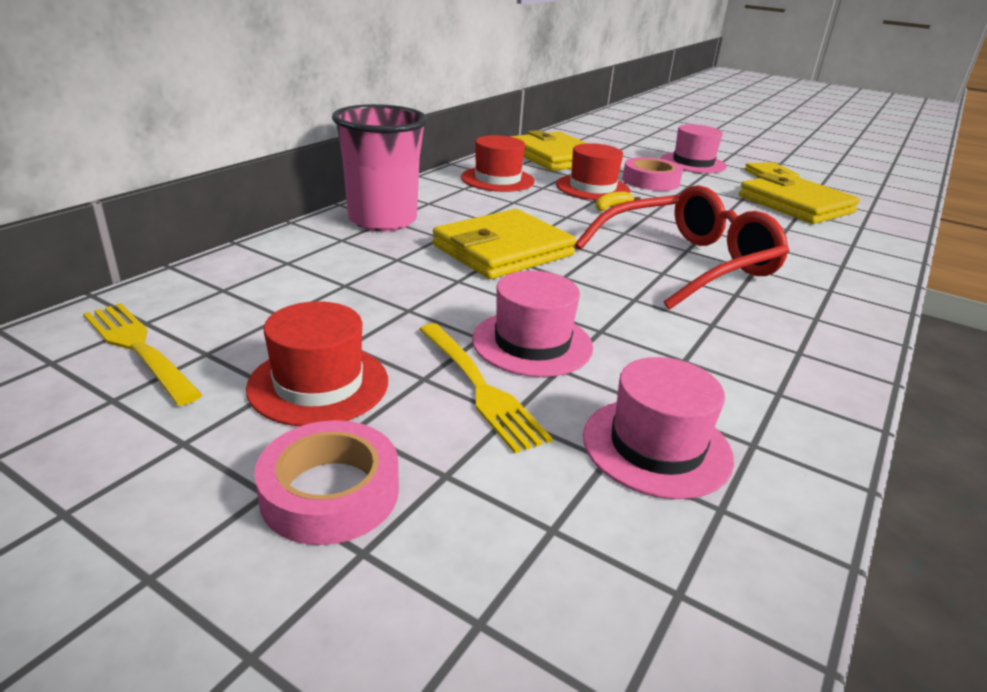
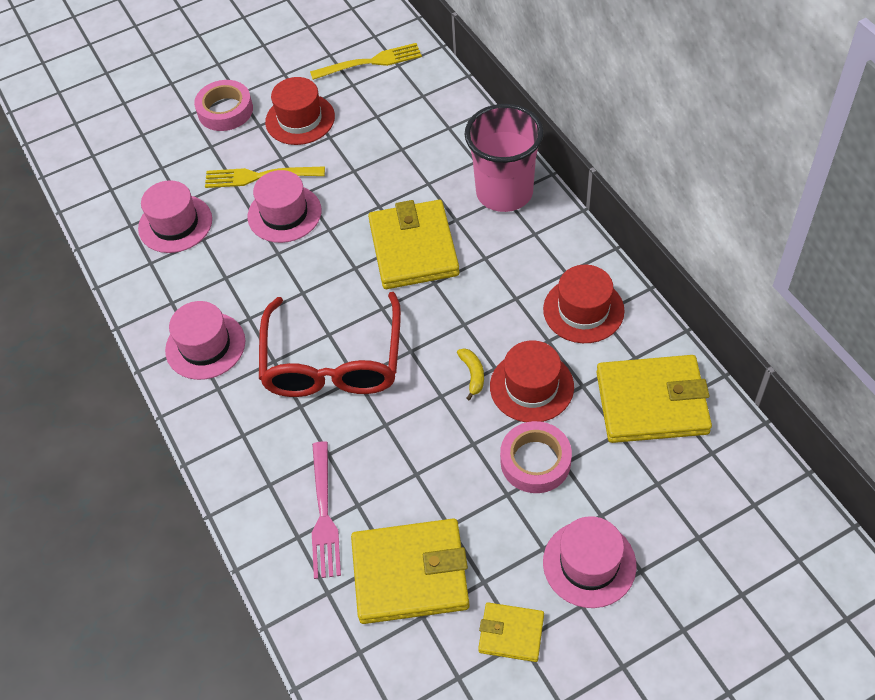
camera: 125 degrees right, 25 degrees up
(788, 342) = (205, 346): none -> pink hat
(818, 238) = (324, 514): none -> pink fork

